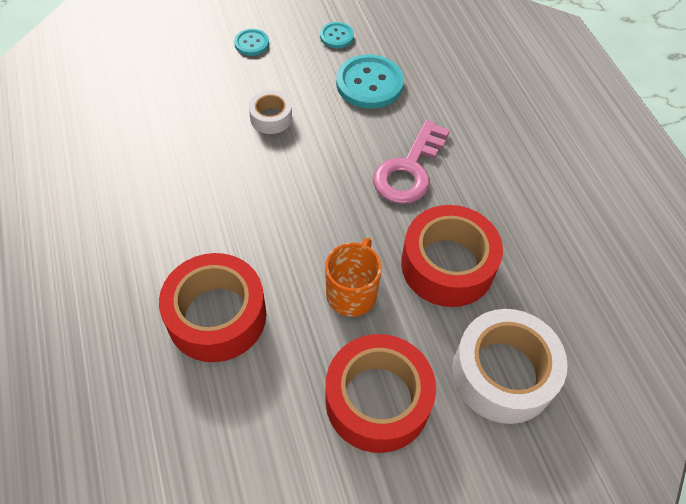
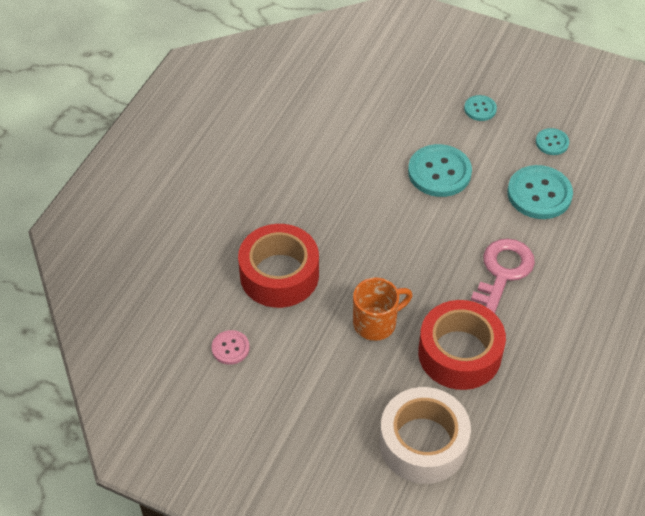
camera: 45 degrees right, 5 degrees down
(240, 431) = (230, 348): none -> pink button
(271, 118) = (439, 172): white tape -> turquoise button
(377, 400) = (326, 394): red tape -> none
(409, 170) = (502, 274): pink key -> pink key turned 135 degrees clockwise

